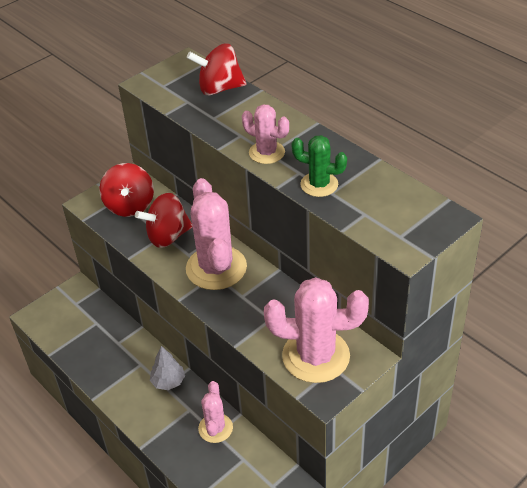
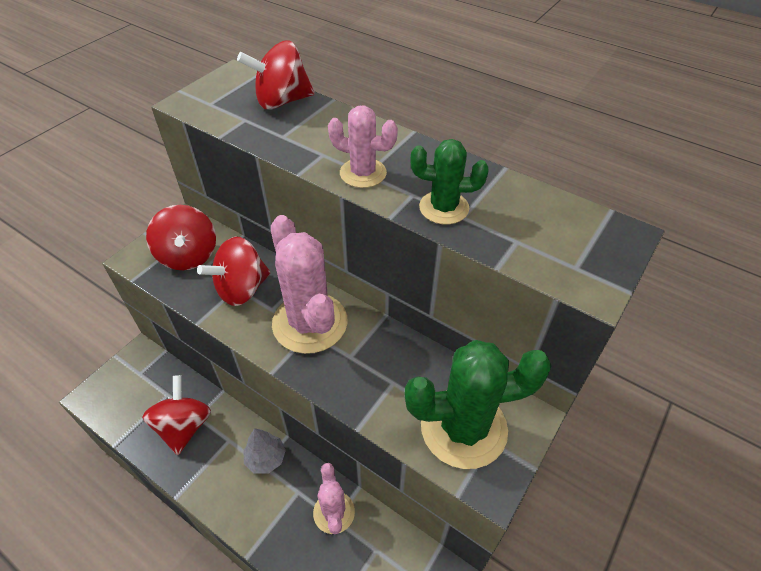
camera: 15 degrees left, 5 degrees up
(106, 349) = (184, 426): none -> red spinning top
(316, 356) = (463, 428): pink cactus -> green cactus

